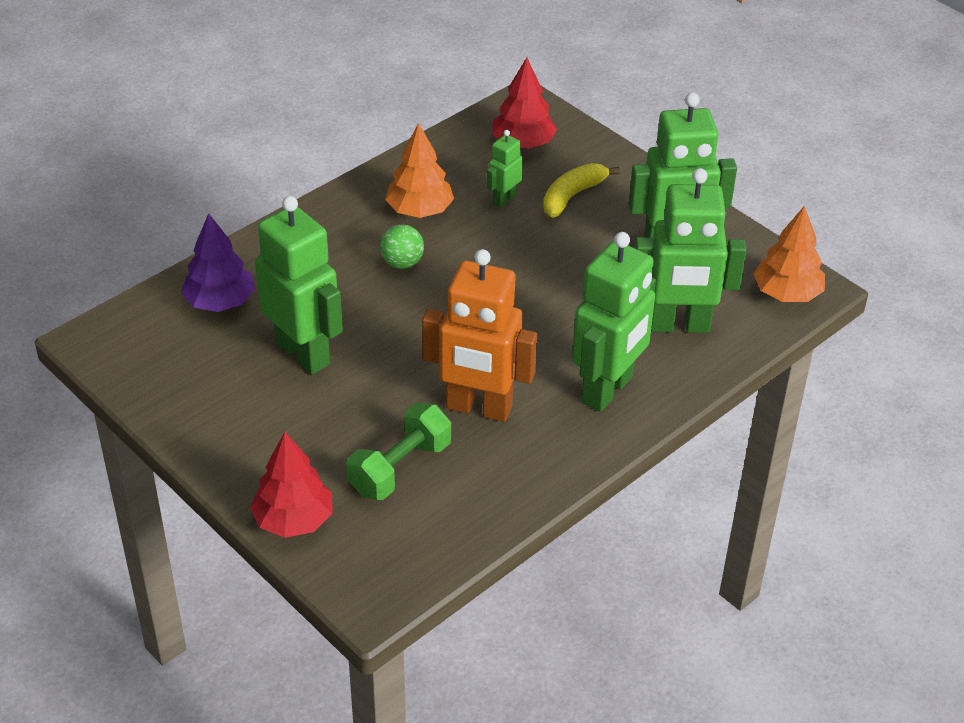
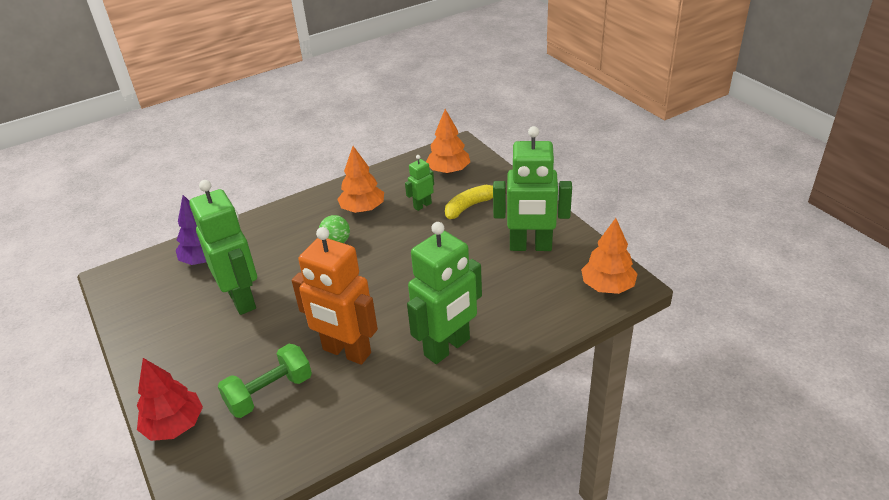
camera: 15 degrees right, 5 degrees down
(523, 143) = (448, 171): red tree -> orange tree
(679, 325) = (517, 303): green robot -> none

